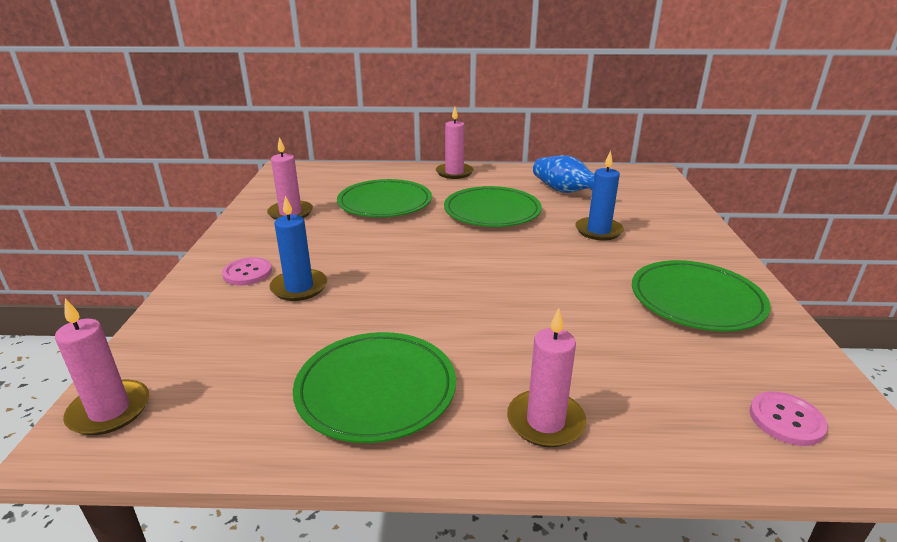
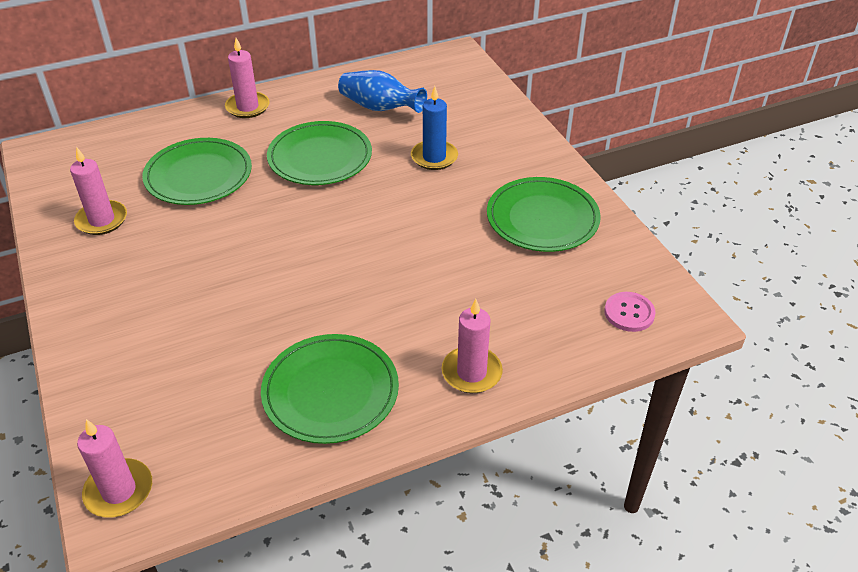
camera: 25 degrees left, 15 degrees up
(247, 273) = (120, 313): pink button -> none
(299, 287) = (188, 314): blue candle -> none

